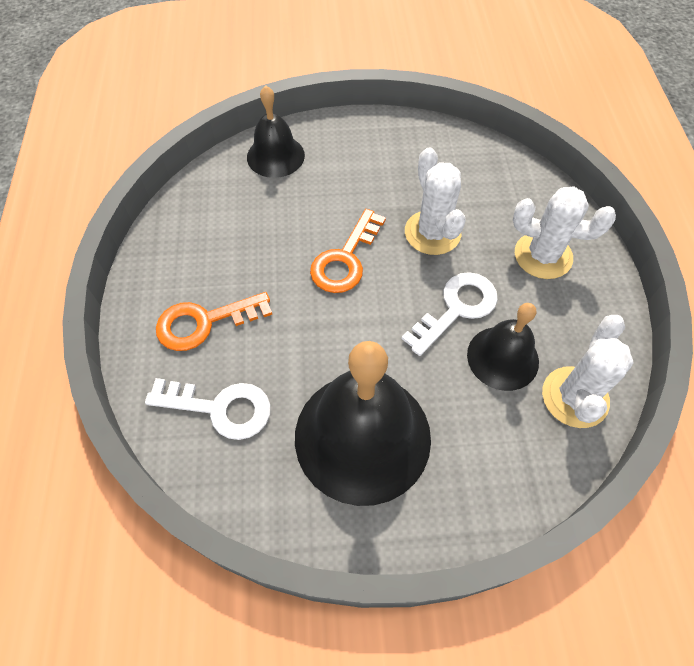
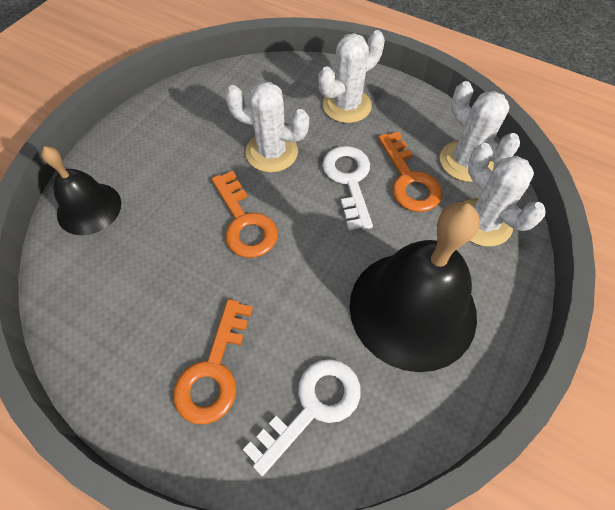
camera: 55 degrees left, 0 degrees up
(502, 357) = (409, 180): black bell -> orange key
(510, 451) = (483, 222): none -> white cactus

